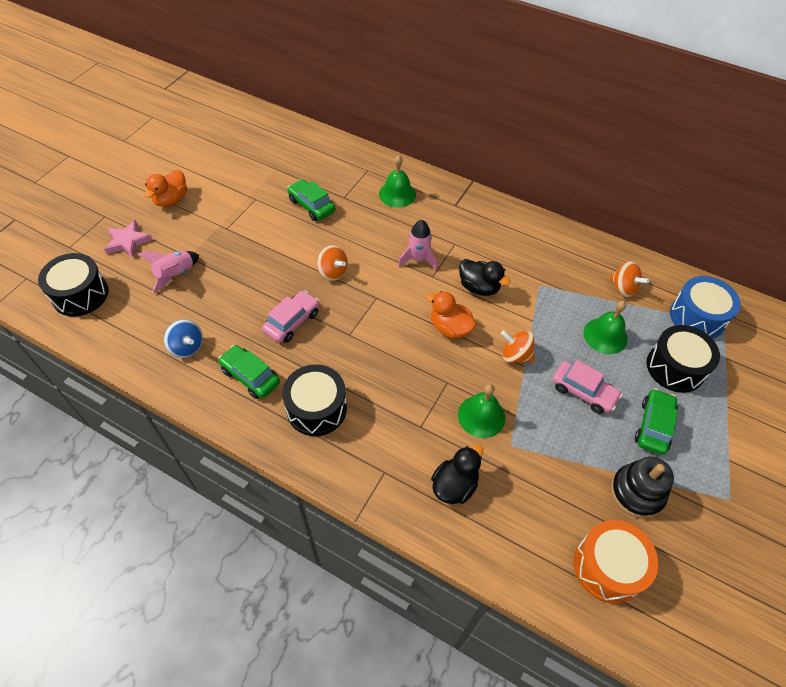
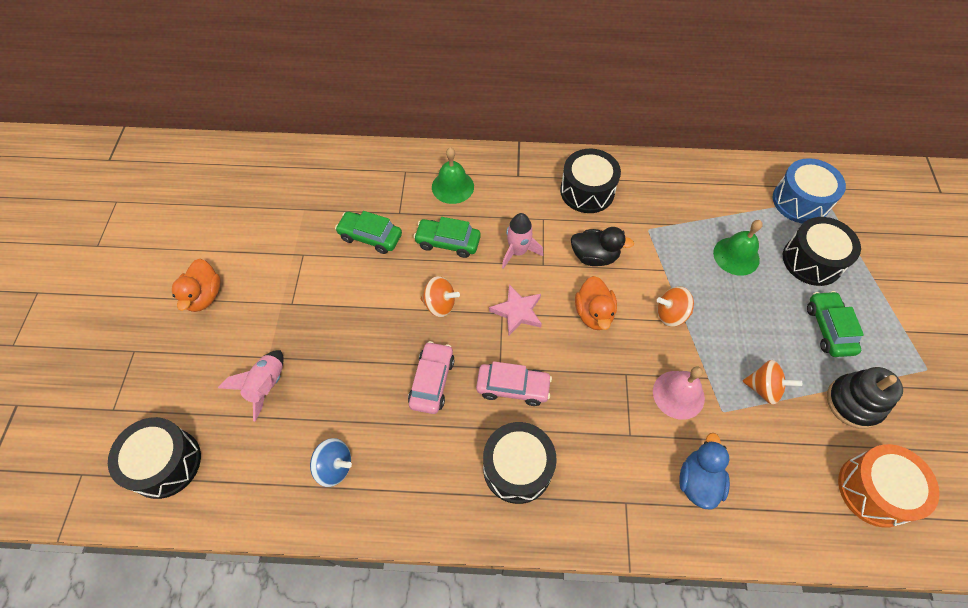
camera: 25 degrees left, 5 degrees up
(128, 241) = (183, 370): pink star -> pink star (517, 312)
(250, 376) = (426, 466): green car -> green car (448, 242)
(450, 328) = (593, 314): orange duck -> orange duck turned 105 degrees counterclockwise
(454, 485) = (698, 481): black duck -> blue duck
(481, 416) = (678, 394): green bell -> pink bell
(505, 237) = (587, 191): none -> black drum
(583, 392) = (751, 323): pink car -> pink car (513, 387)
(623, 288) = (723, 199): orange spinning top -> orange spinning top (763, 388)

